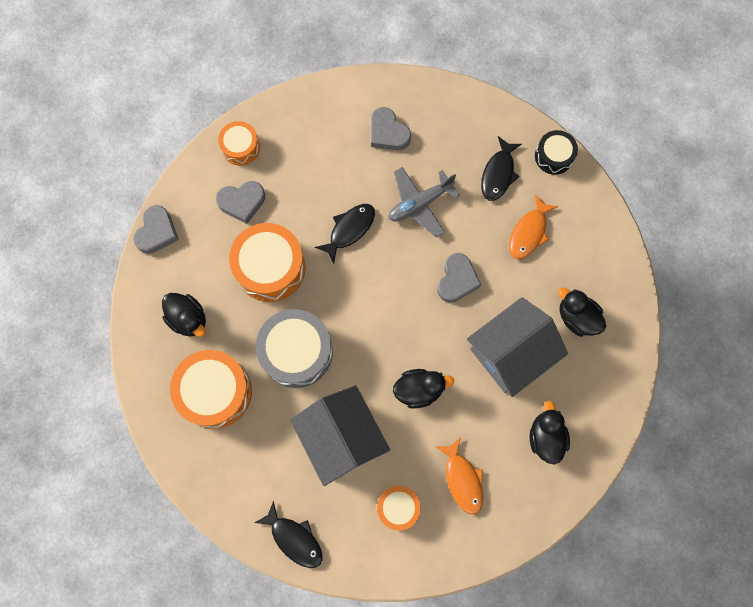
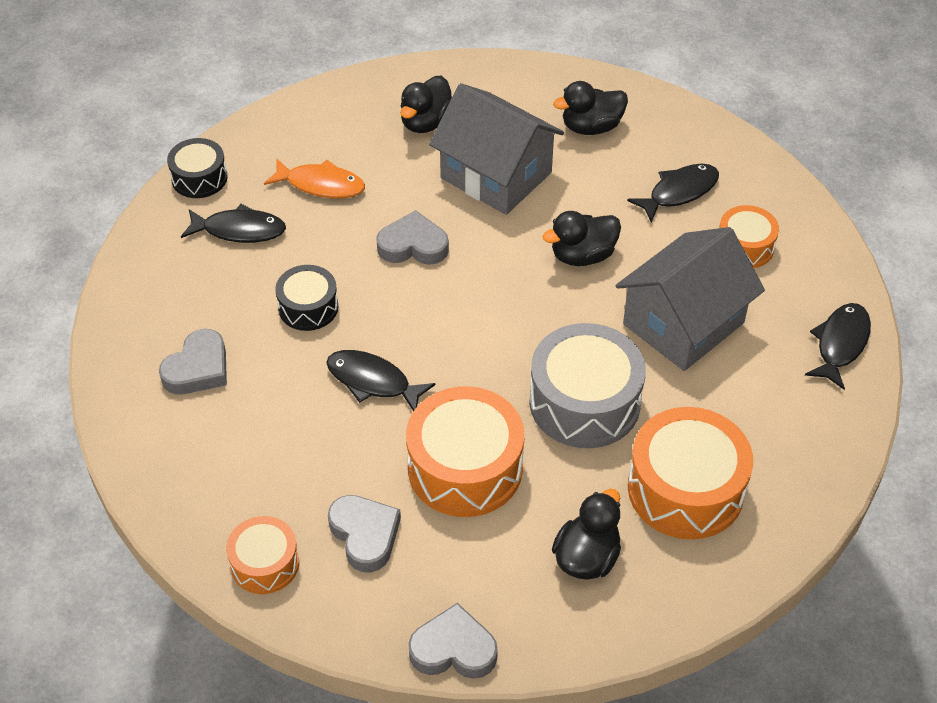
camera: 105 degrees left, 25 degrees down
(419, 390) = (582, 255): black duck -> black duck turned 90 degrees counterclockwise
(420, 204) = (308, 307): grey plane -> black drum
(462, 479) = (679, 192): orange fish -> black fish

